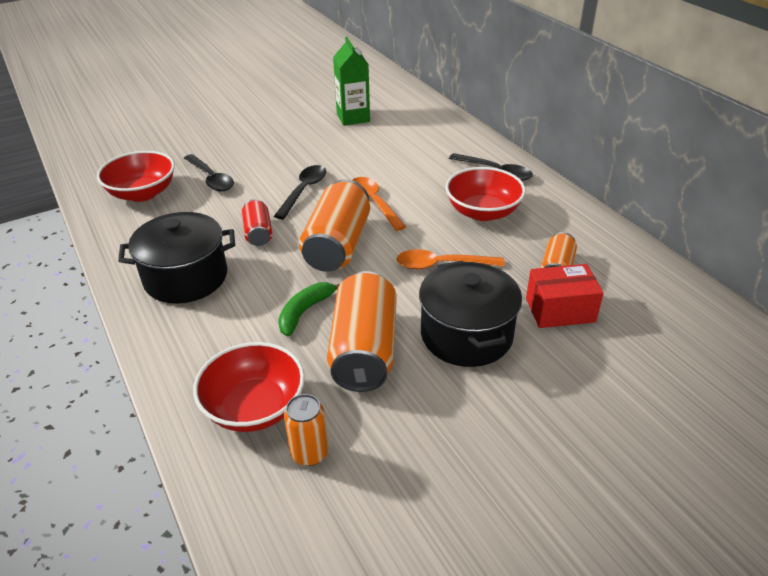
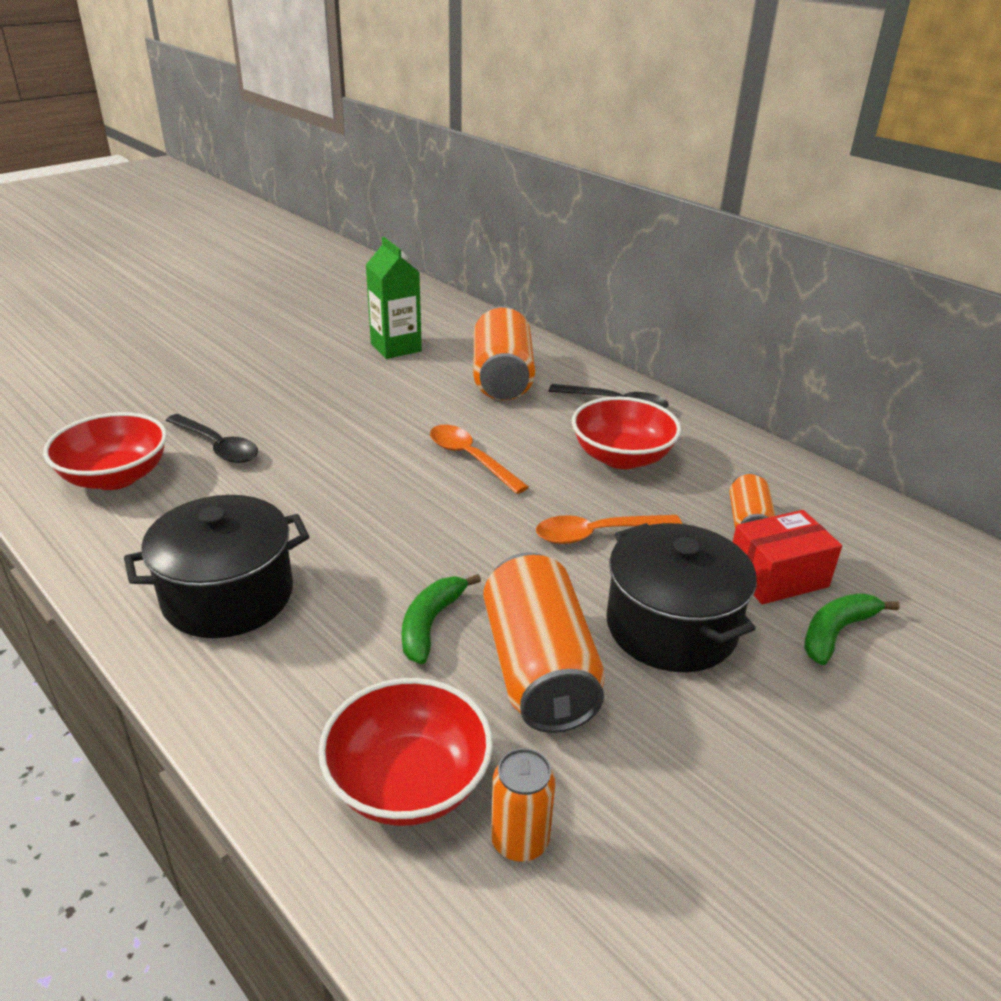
camera: 15 degrees left, 5 degrees down
(258, 233) = (318, 517): red can -> none
(304, 191) = (363, 451): black spoon -> none
(337, 245) = (441, 522): orange can -> orange can (502, 378)
(585, 354) = (836, 632): none -> green banana

